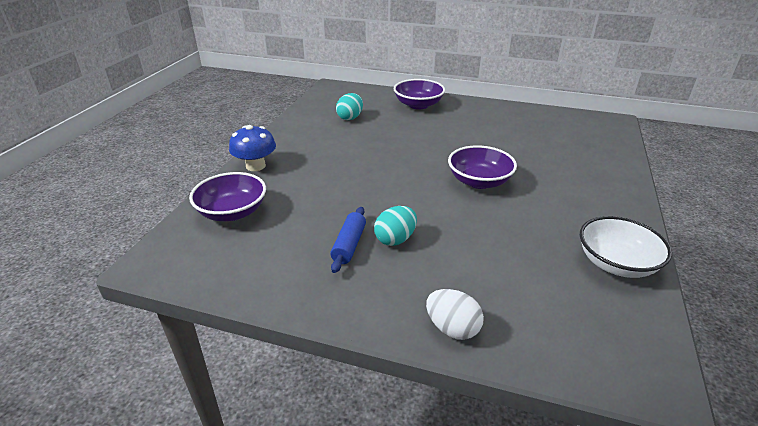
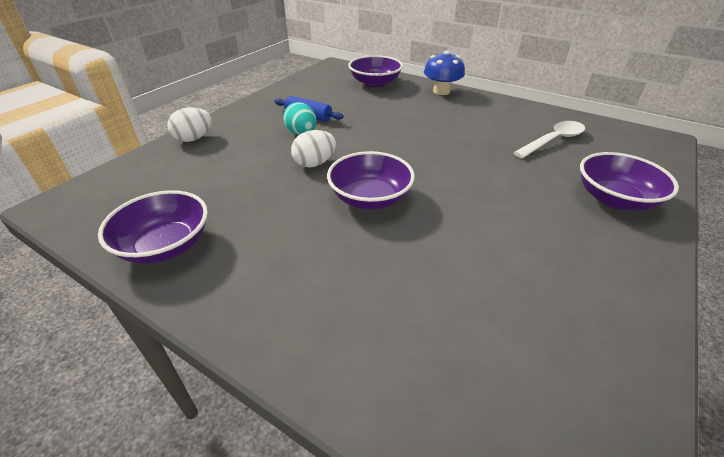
camera: 105 degrees right, 5 degrees up
(350, 117) = (553, 141): turquoise egg -> white spoon
(448, 217) = (315, 163): none -> white egg
(616, 263) = (165, 245): white bowl -> purple bowl

